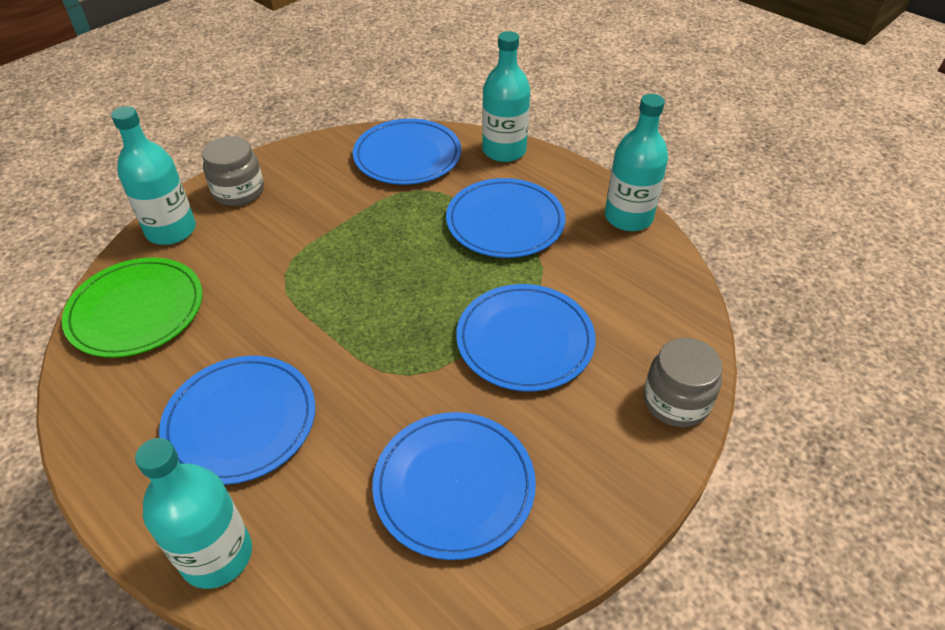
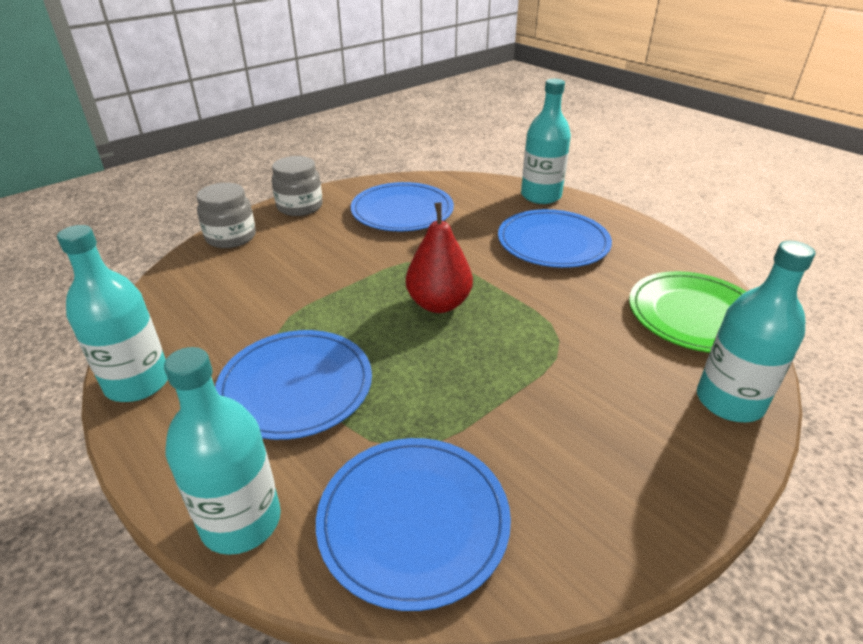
camera: 175 degrees left, 10 degrees down
(238, 191) = (675, 460): grey jar -> grey jar (300, 207)
(394, 308) = (439, 304): none -> red pear
(525, 340) = (325, 275): blue plate -> none

